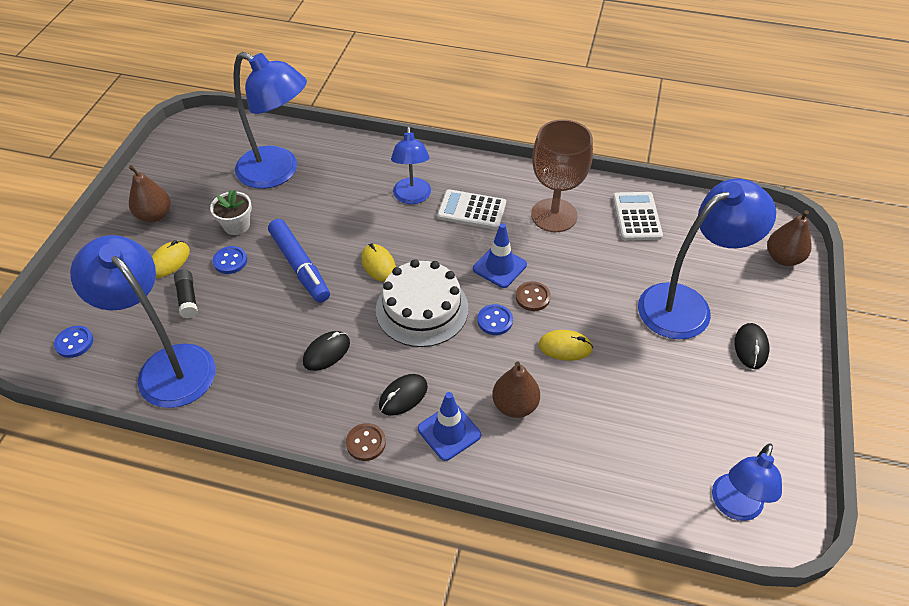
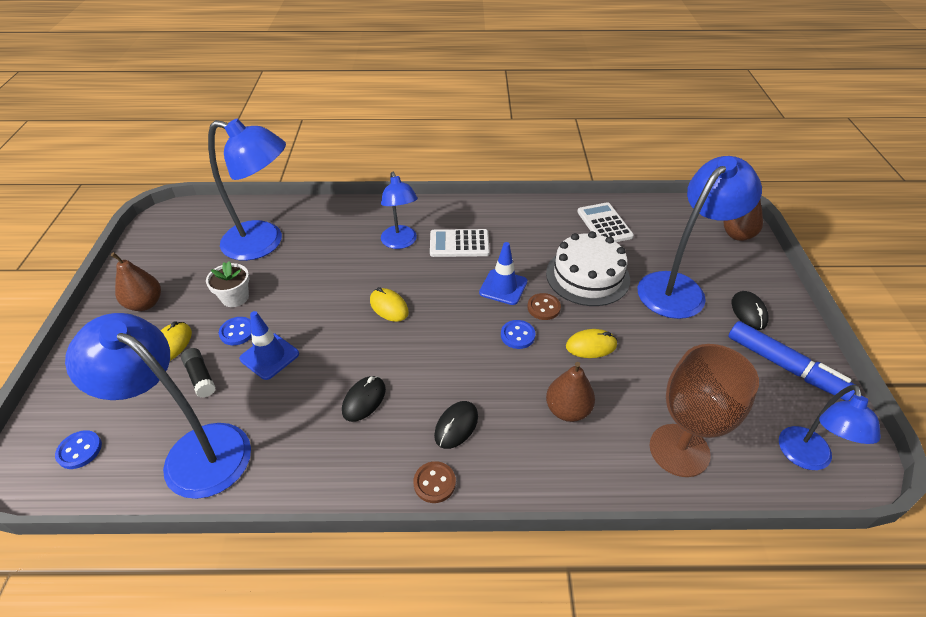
camera: 15 degrees left, 5 degrees down
(300, 266) = (311, 323): blue marker -> blue marker (785, 366)
(422, 309) = (445, 339): white cake -> white cake (587, 276)
(449, 432) = (514, 451): blue traffic cone -> blue traffic cone (269, 356)
(554, 215) = (534, 235): brown goblet -> brown goblet (679, 450)

